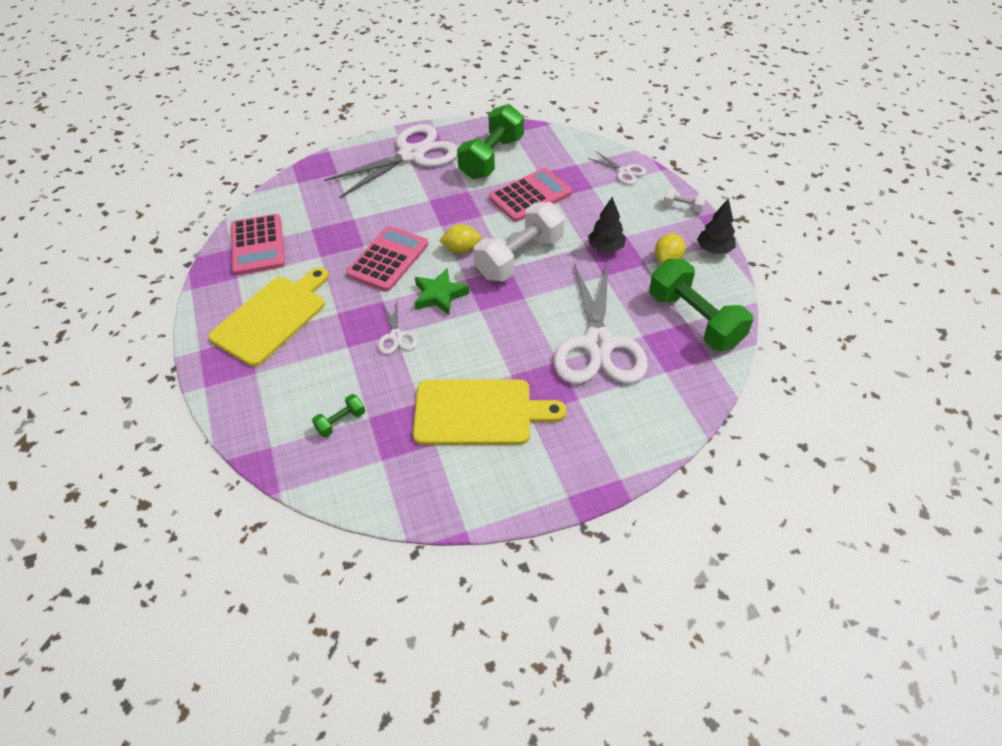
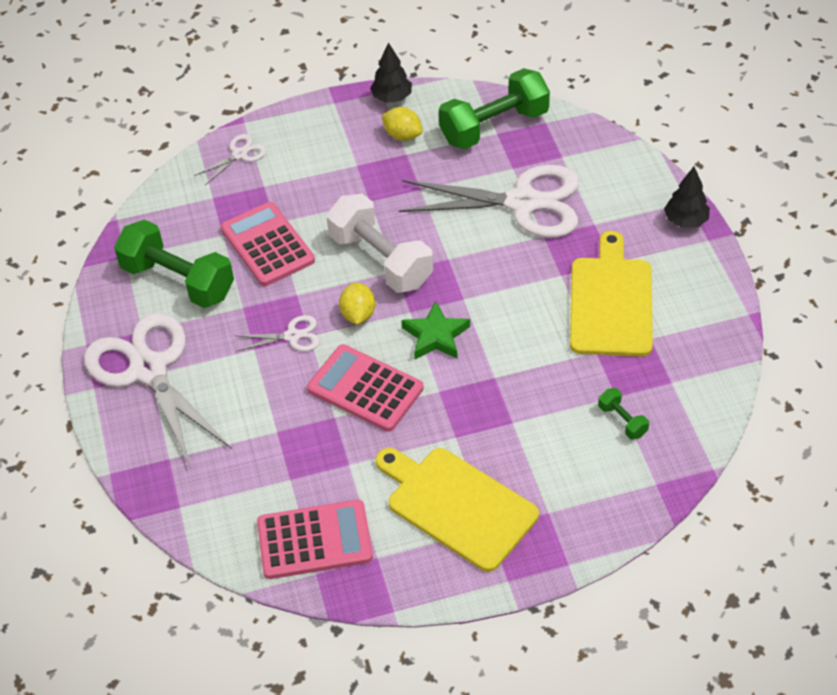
camera: 85 degrees left, 0 degrees up
(396, 336) = (498, 375): white scissors -> white scissors (292, 336)
(605, 248) = (375, 183): black tree -> black tree (685, 221)
(682, 207) = (316, 112): white dumbbell -> none

